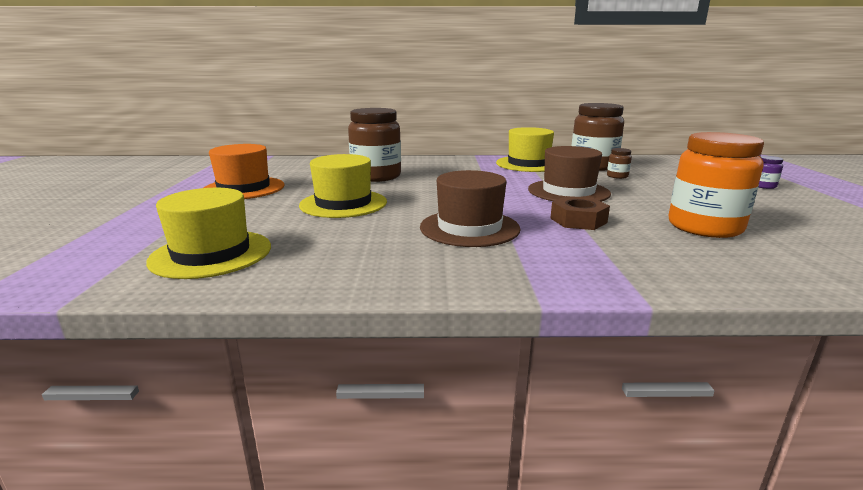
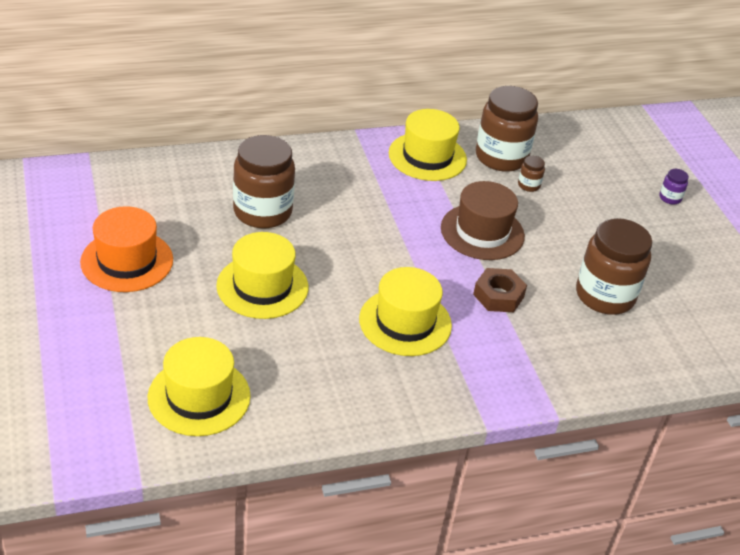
camera: 20 degrees left, 20 degrees up
(469, 228) = (405, 322): brown hat -> yellow hat
(704, 227) = (605, 296): orange jar -> brown jar

